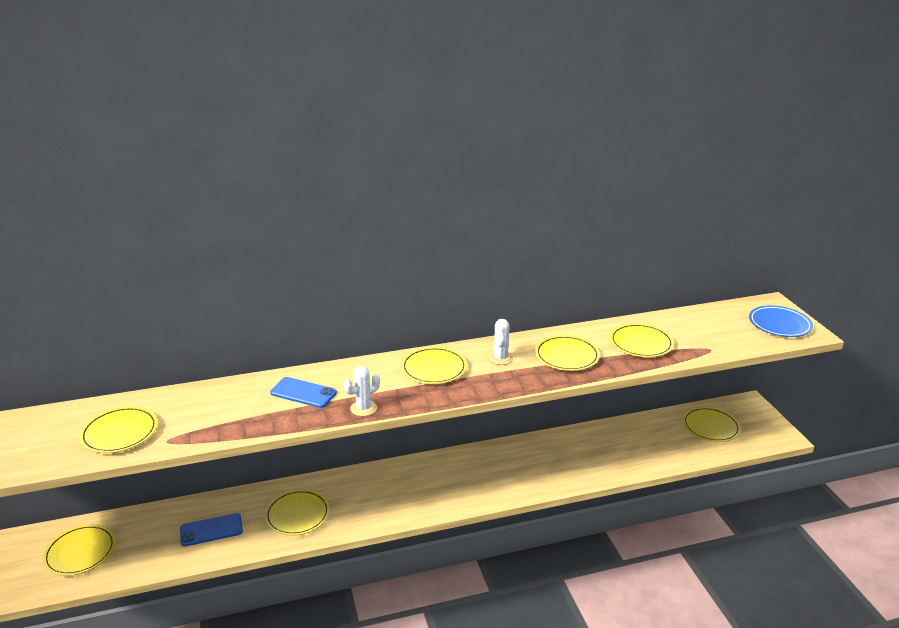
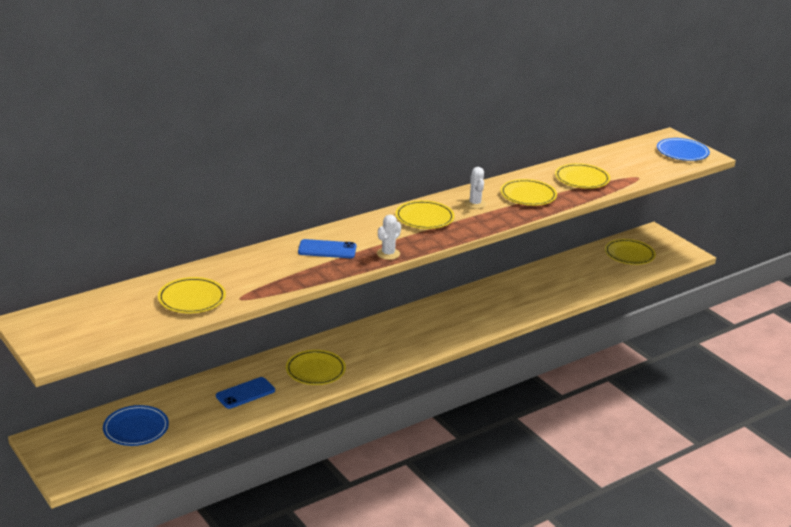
camera: 20 degrees left, 0 degrees up
(80, 552) = (136, 428): yellow plate -> blue plate

